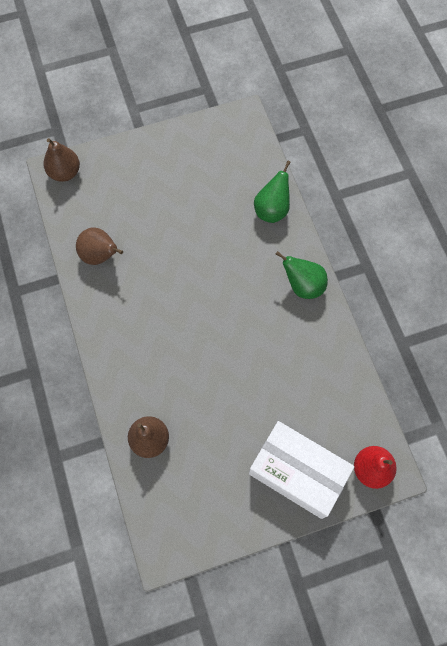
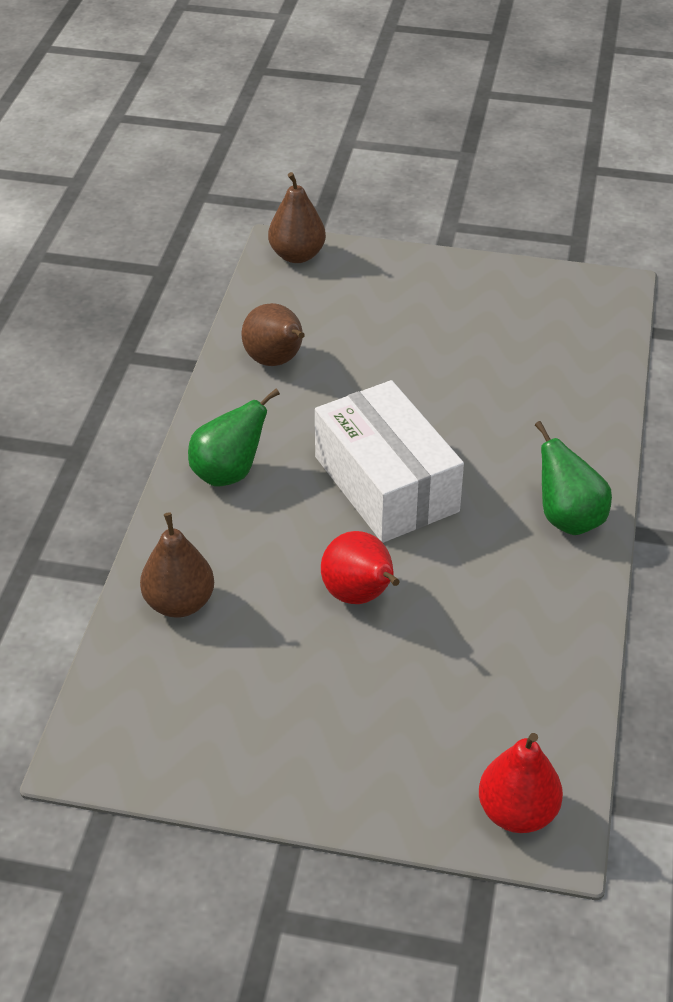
camera: 30 degrees right, 25 degrees down
(233, 386) = (360, 596): none -> red pear
(272, 210) = (582, 408): green pear -> green pear (229, 473)
(297, 472) = (384, 755): white box -> white box (386, 484)

